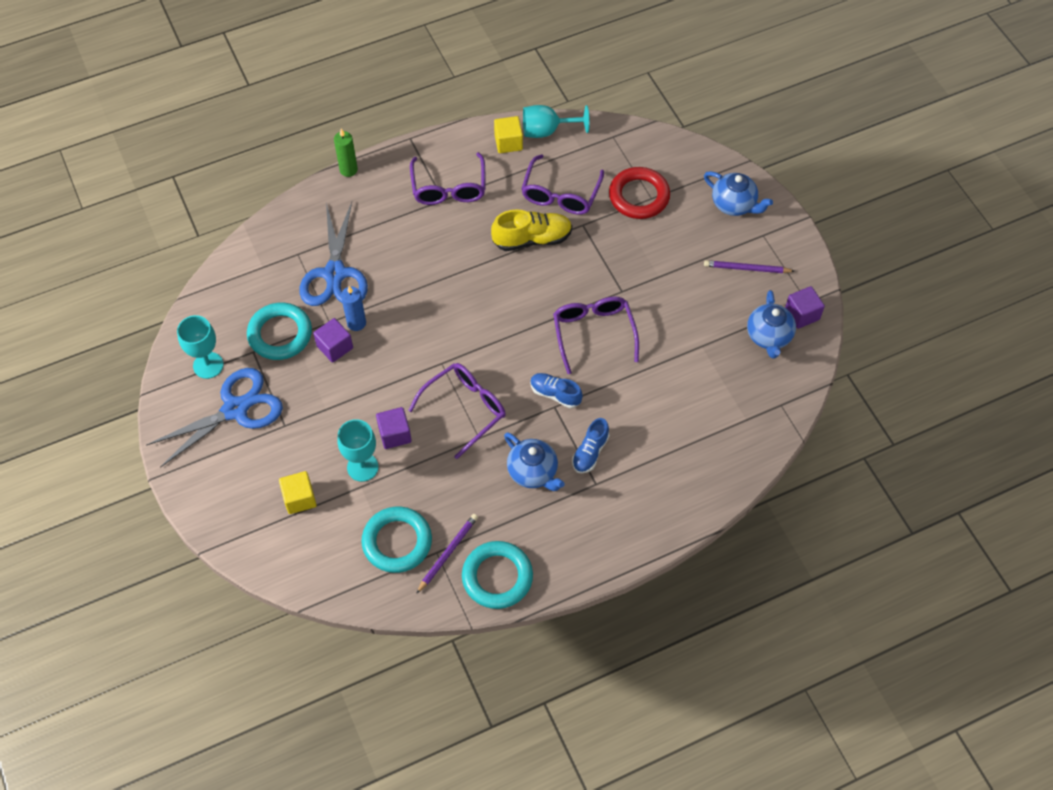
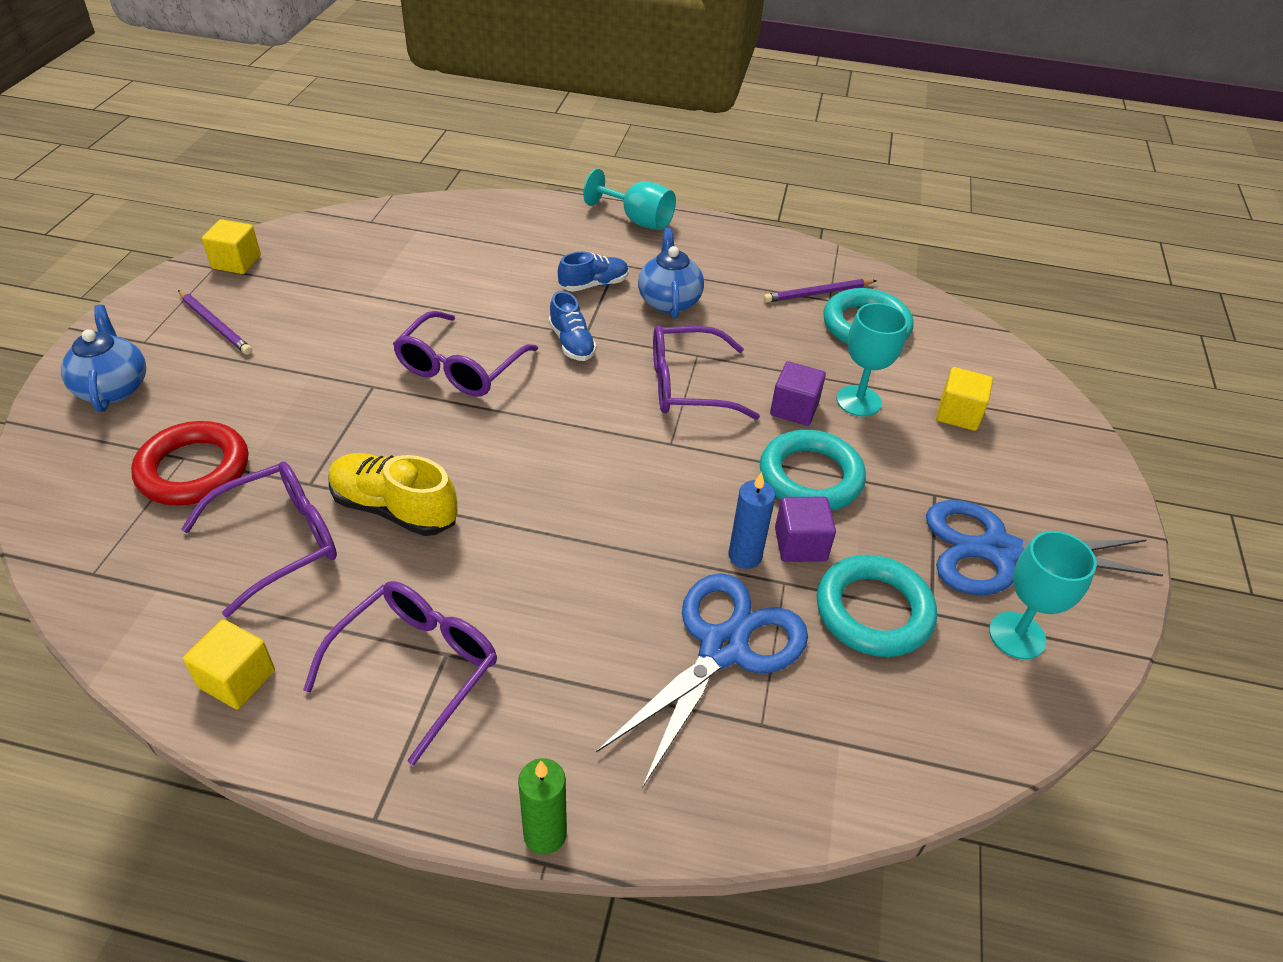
camera: 145 degrees left, 15 degrees down
(497, 577) = (783, 257): turquoise ring -> turquoise ring (810, 477)
(547, 131) = (158, 654): turquoise goblet -> turquoise goblet (637, 220)
(769, 336) = (296, 265): blue teapot -> none
(802, 314) = (236, 262): purple cube -> yellow cube

